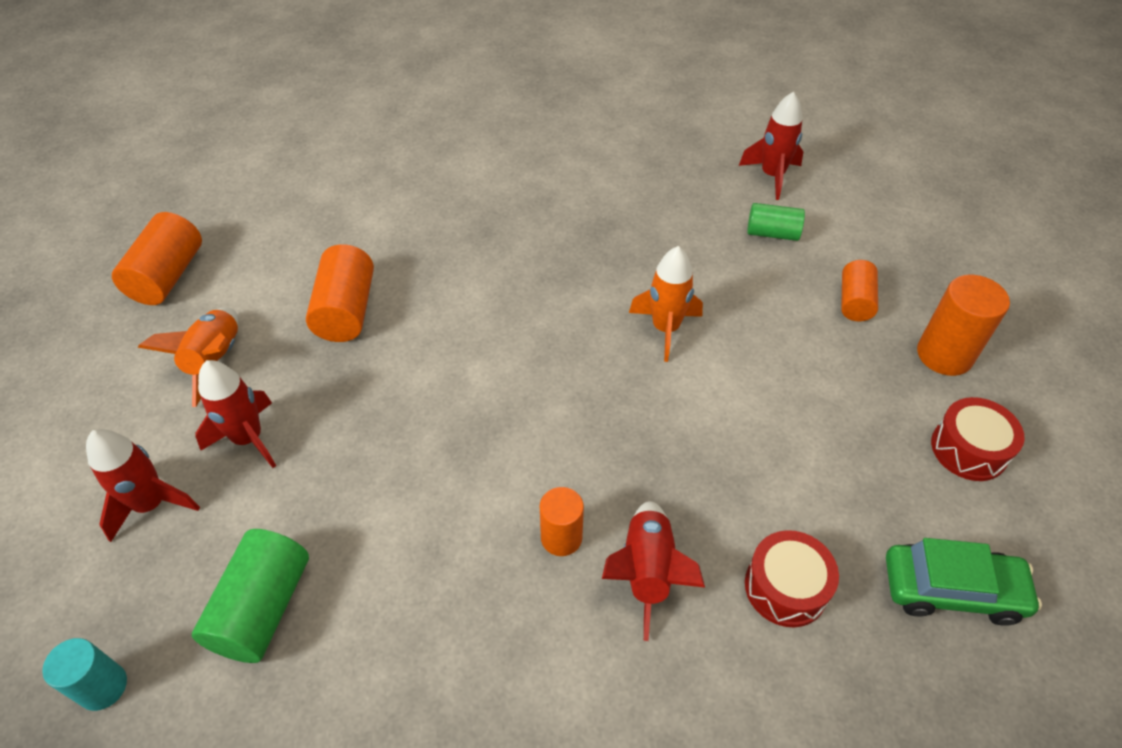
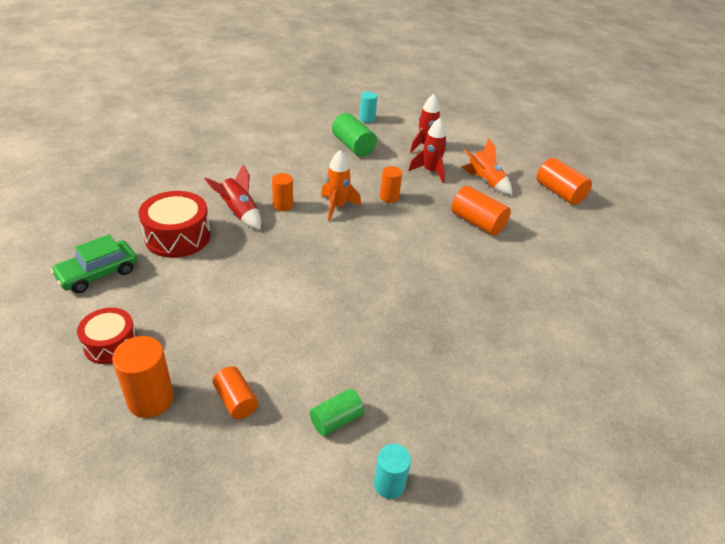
camera: 130 degrees right, 10 degrees down
(387, 433) = (389, 197): none -> orange cylinder
(665, 329) = (332, 305): orange rocket -> orange rocket (337, 207)
(772, 176) = (389, 484): red rocket -> turquoise cylinder
(785, 587) = (178, 236): red drum -> red drum, size x1.53

